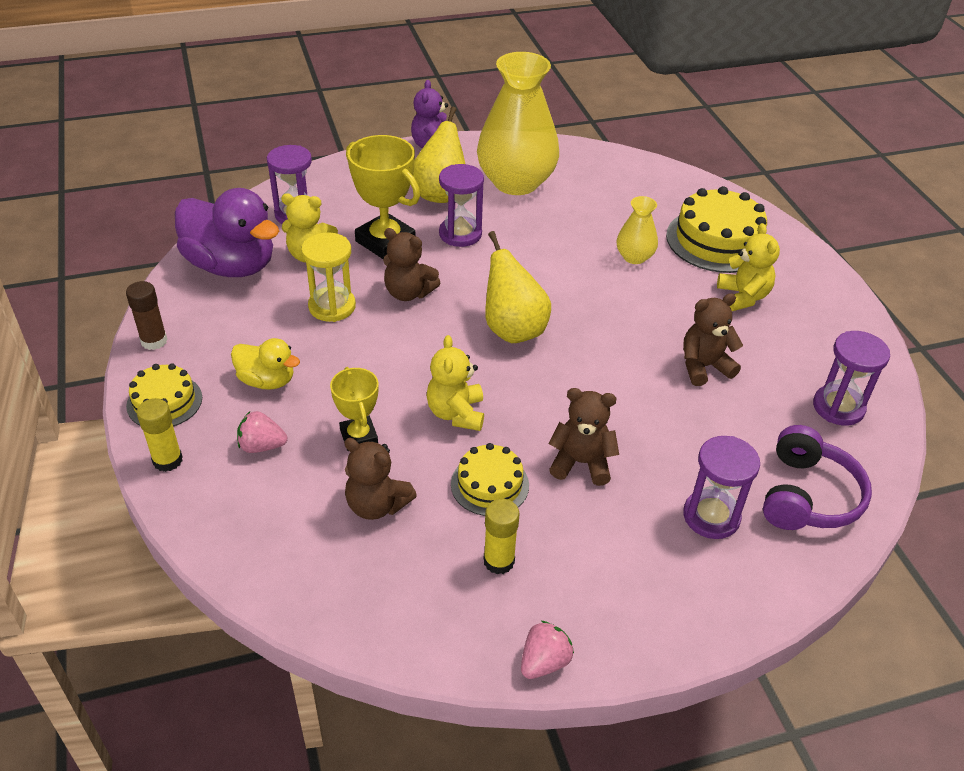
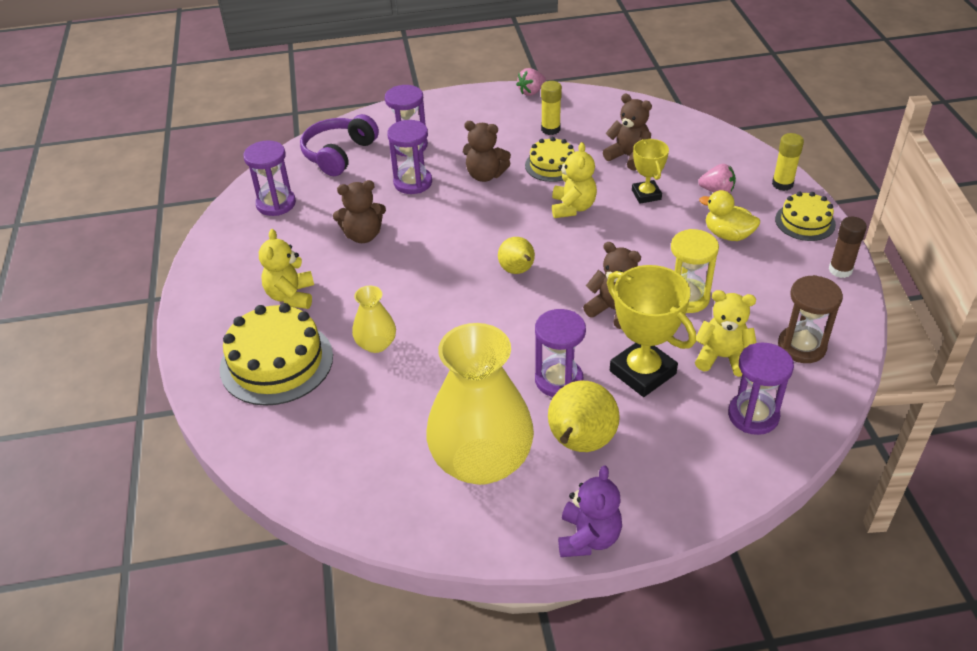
camera: 170 degrees left, 0 degrees up
(232, 266) = (801, 346): purple duck -> brown hourglass
(513, 329) = (518, 271): yellow pear -> yellow pear, size x0.63
(677, 447) = (413, 182): none -> purple hourglass

